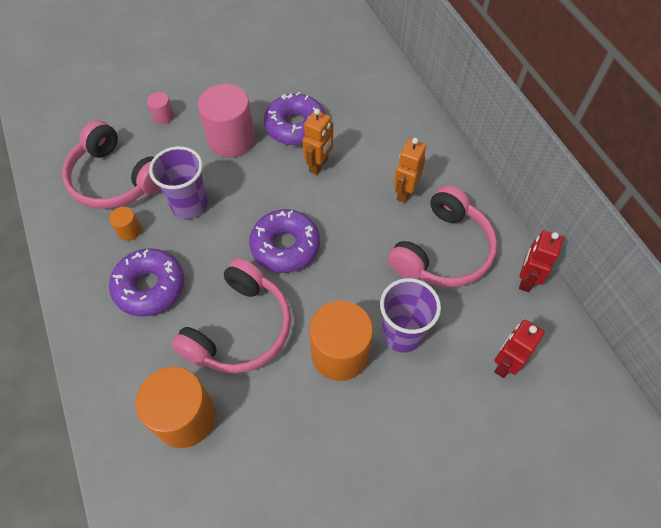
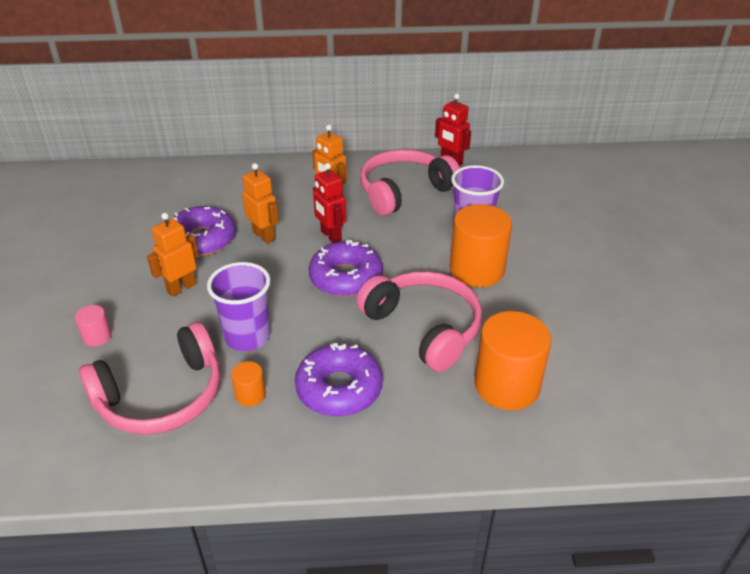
camera: 70 degrees left, 20 degrees down
(231, 139) = (181, 288): pink cylinder -> orange robot
(443, 251) = (404, 191): pink headphones -> pink headphones turned 90 degrees counterclockwise
(505, 364) = (518, 190): red robot -> red robot (330, 236)

